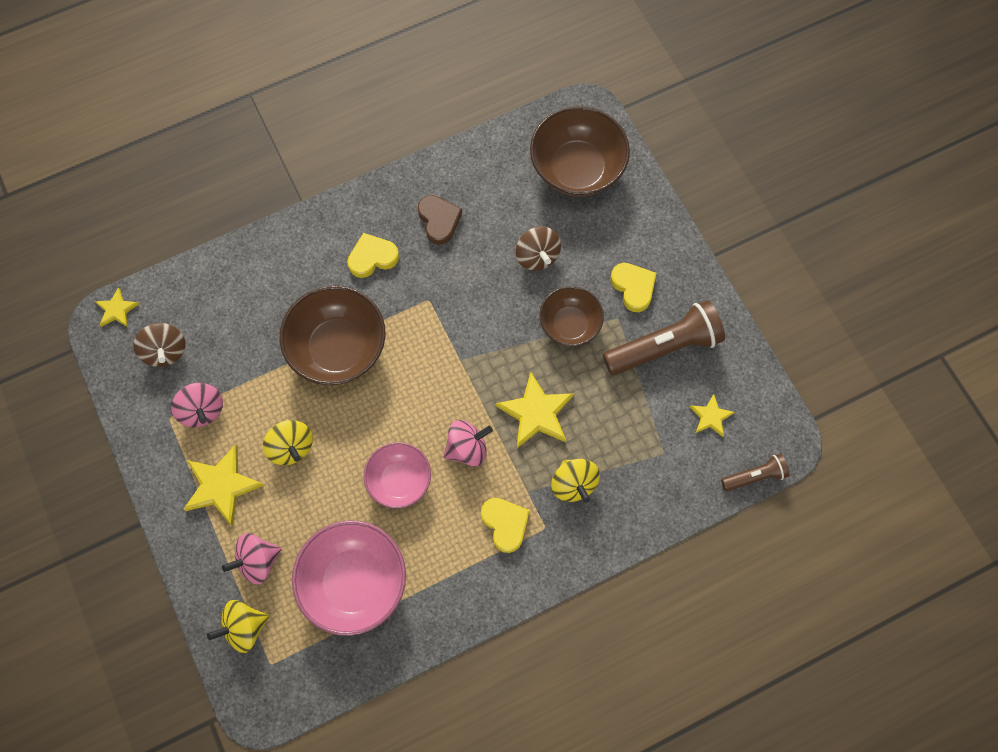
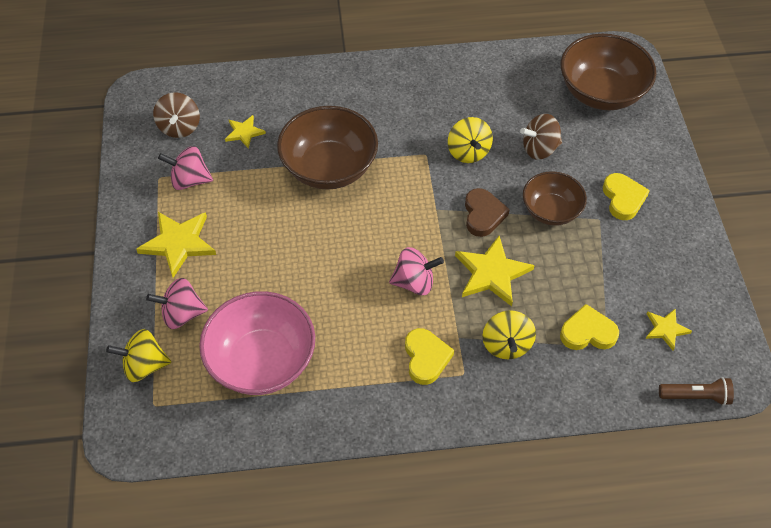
camera: 20 degrees right, 15 degrees down
(117, 310) = (154, 86): yellow star -> yellow star (244, 132)
(202, 410) = (189, 180): pink spinning top -> pink spinning top turned 105 degrees clockwise
(291, 447) = (253, 232): yellow spinning top -> yellow spinning top (468, 152)
(372, 257) = (389, 109): yellow heart -> yellow heart (587, 332)
(399, 480) = (340, 289): pink bowl -> none
(439, 220) = (459, 97): brown heart -> brown heart (483, 215)
(537, 256) = (539, 149): brown spinning top -> brown spinning top turned 75 degrees clockwise
(664, 346) = (638, 255): brown flashlight -> none

